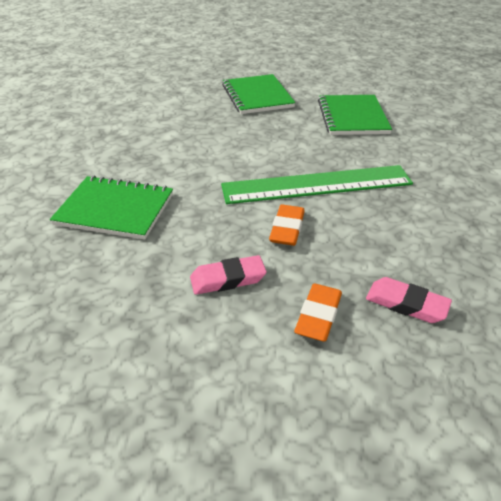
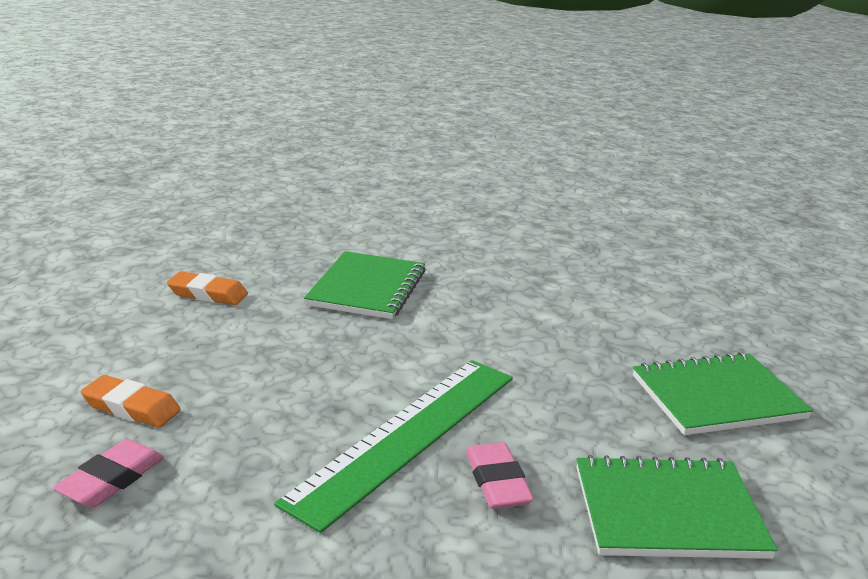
camera: 90 degrees right, 15 degrees down
(228, 279) = (220, 353): pink eraser -> pink eraser (497, 482)
(287, 229) = (300, 399): orange eraser -> orange eraser (208, 294)
(317, 184) = (407, 435): green ruler -> green ruler turned 45 degrees clockwise

